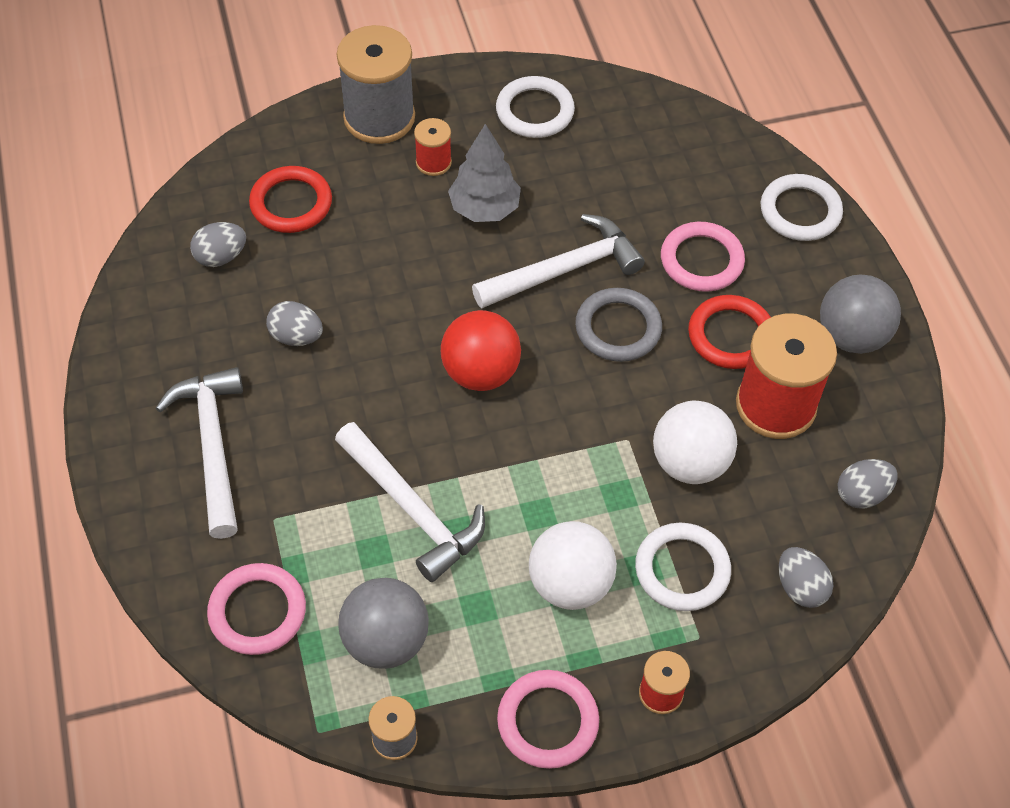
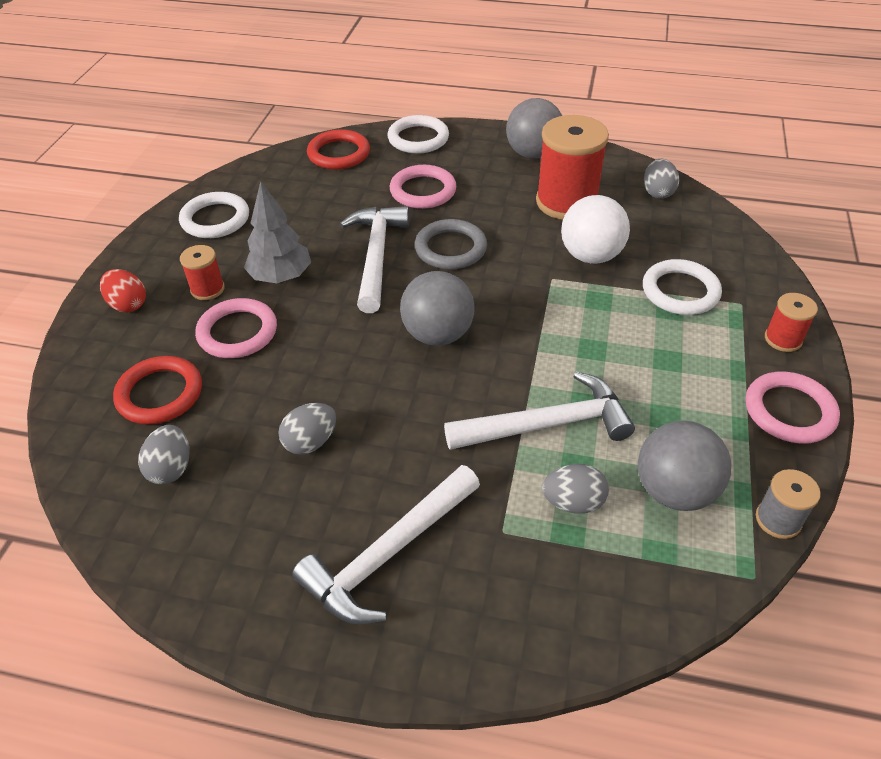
camera: 60 degrees left, 10 degrees down
(212, 446) = (389, 554): white hammer -> white hammer turned 60 degrees counterclockwise
(257, 611) = (602, 582): pink ring -> pink ring (237, 332)
(379, 118) = (128, 304): grey spool -> red egg
(480, 372) = (437, 335): red ball -> grey ball
(570, 584) = (666, 354): white ball -> none
(730, 335) = (496, 201): red ring -> red ring (339, 154)
(800, 588) = (719, 243): grey egg -> grey egg (573, 502)

